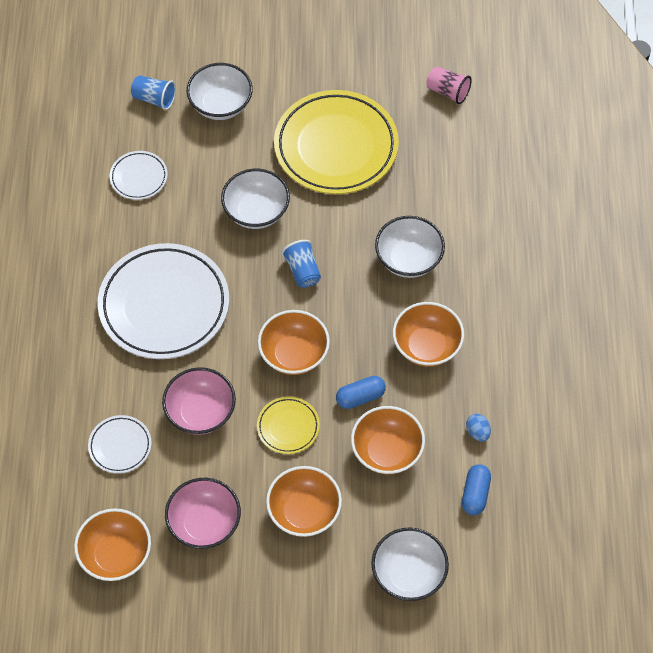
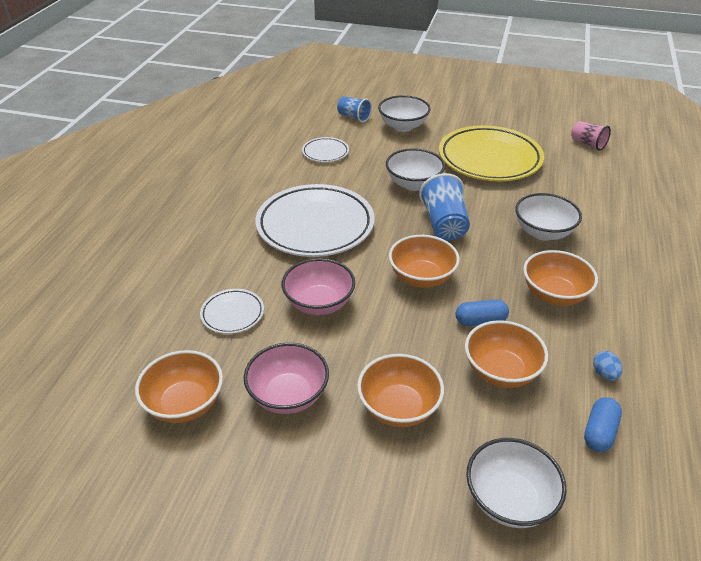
camera: 15 degrees right, 20 degrees down
(288, 427) = (401, 331): yellow plate -> none
(302, 271) = (444, 224): blue cup -> blue cup, size x1.57

